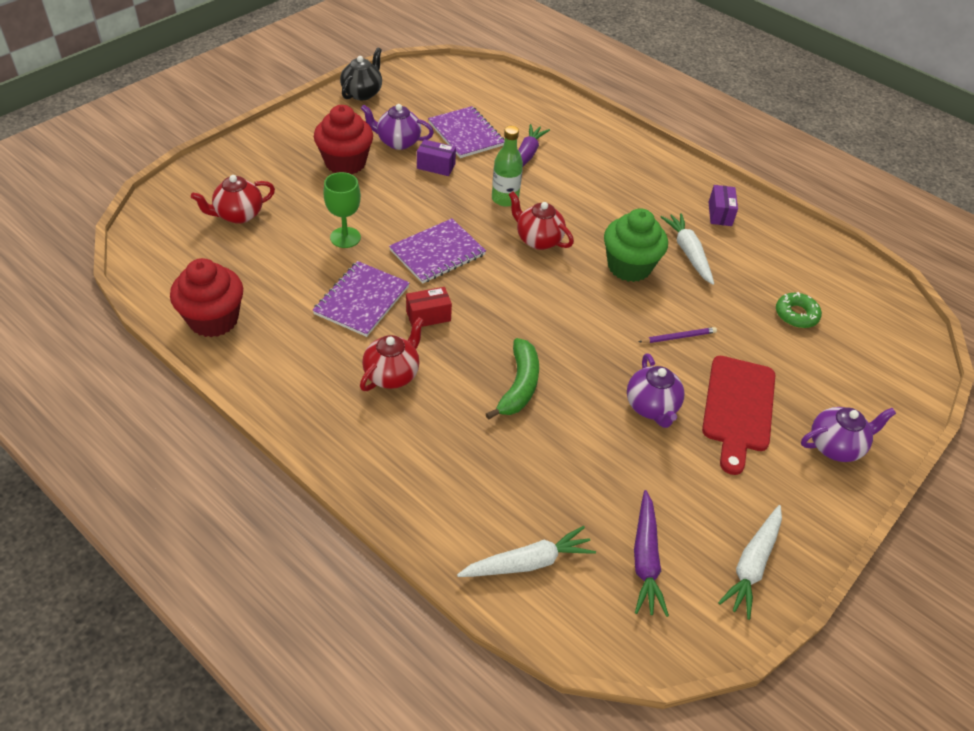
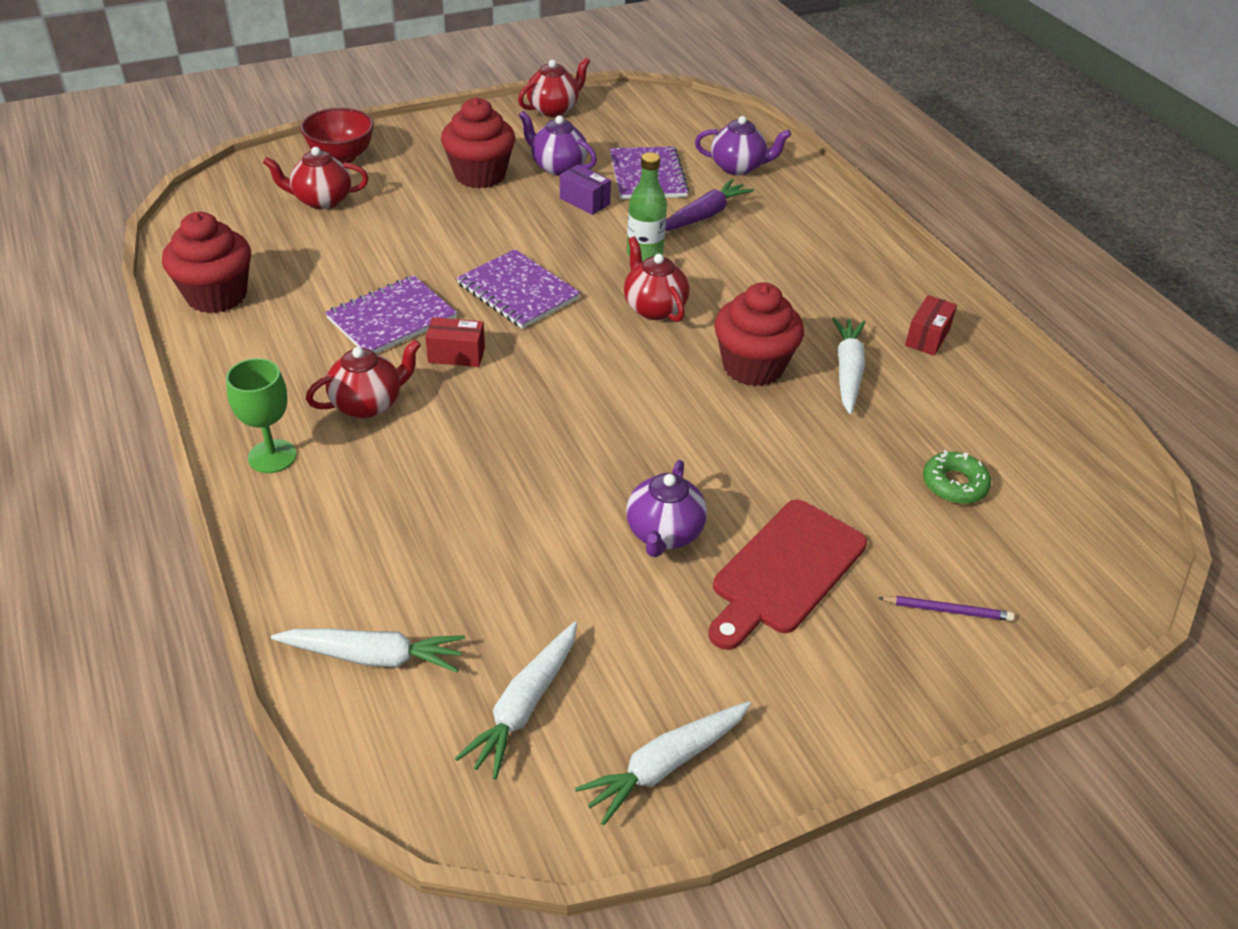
camera: 25 degrees right, 5 degrees down
(227, 173) = (341, 157): none -> red bowl
(345, 237) = (422, 250): green goblet -> green goblet (272, 456)
(362, 93) = (554, 109): black teapot -> red teapot
(437, 253) = (518, 291): purple notebook -> purple notebook turned 60 degrees clockwise
(519, 385) = (510, 459): green banana -> none
(629, 267) = (753, 367): green cupcake -> red cupcake
(645, 559) = (524, 706): purple carrot -> white carrot
(678, 337) = (761, 464): purple pencil -> purple pencil (947, 610)
(720, 214) = (927, 337): purple box -> red box
(835, 446) = (897, 661): purple teapot -> purple teapot (738, 167)

